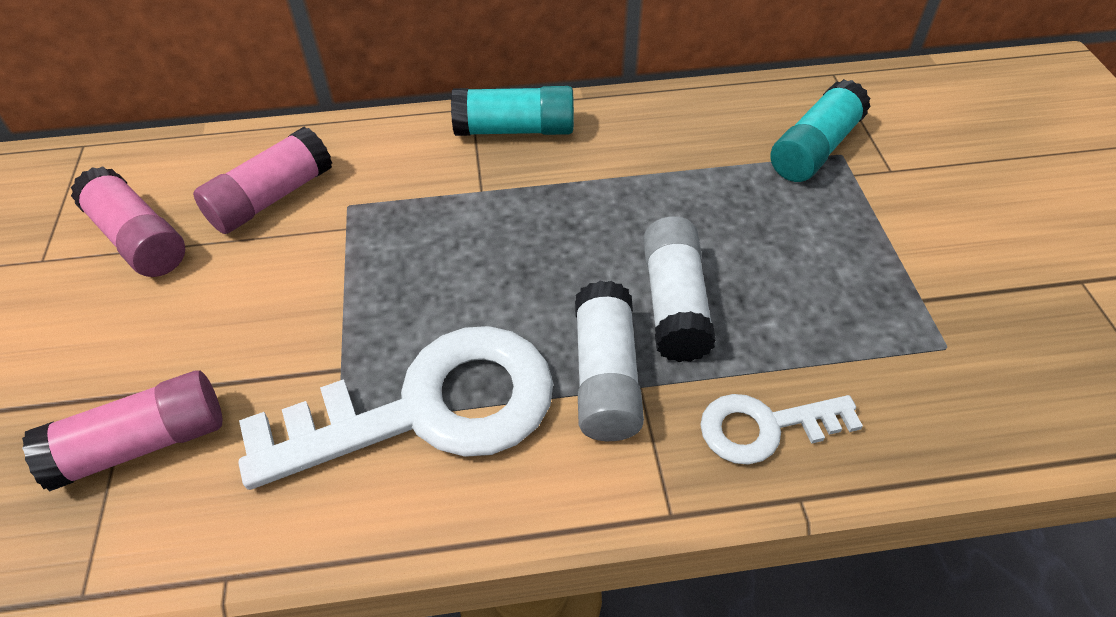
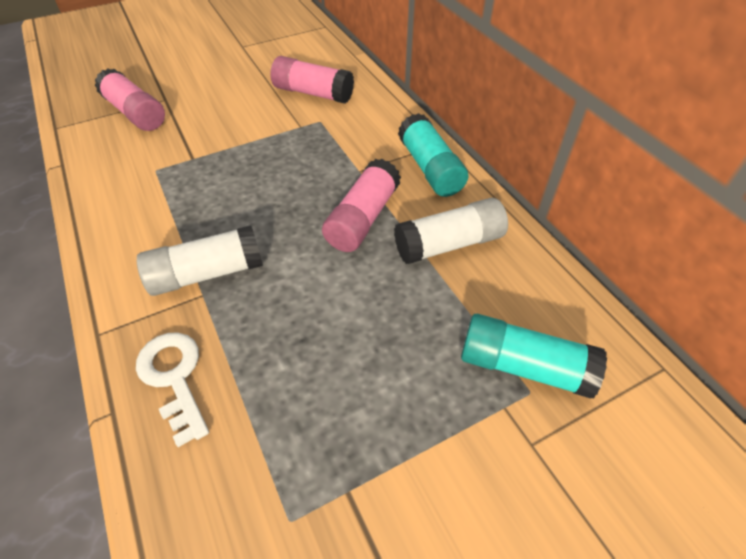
camera: 70 degrees right, 0 degrees up
(138, 239) = (265, 65): pink glue stick -> pink glue stick (363, 218)
(428, 408) = (169, 199): white key -> none
(674, 304) = (284, 297): white glue stick -> white glue stick (449, 244)

